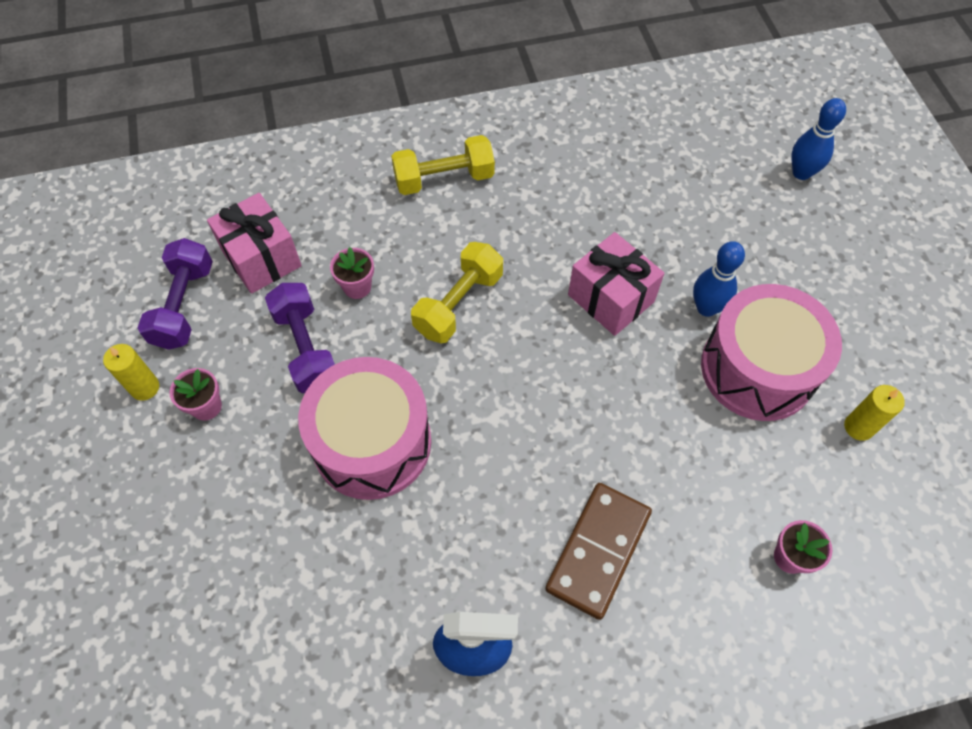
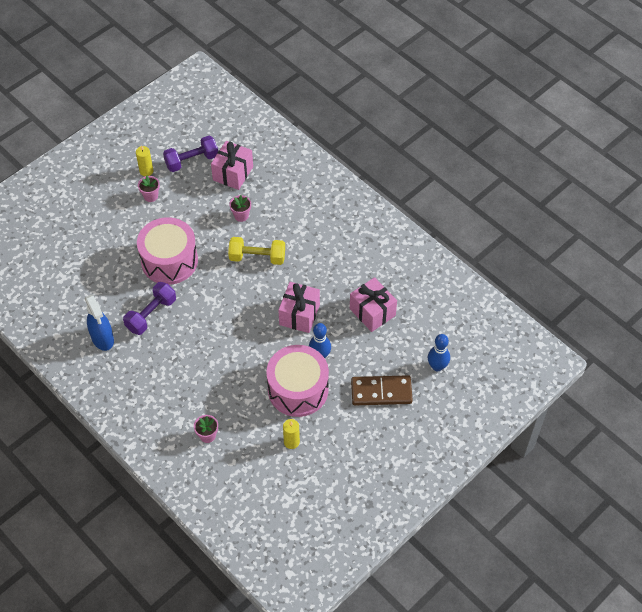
camera: 60 degrees right, 5 degrees down
(306, 348) = (199, 214): purple dumbbell -> purple dumbbell (151, 314)
(444, 179) = (324, 217): yellow dumbbell -> none
(598, 550) = (169, 363): brown domino -> brown domino (381, 392)
(661, 203) = (372, 312): none -> pink gift

